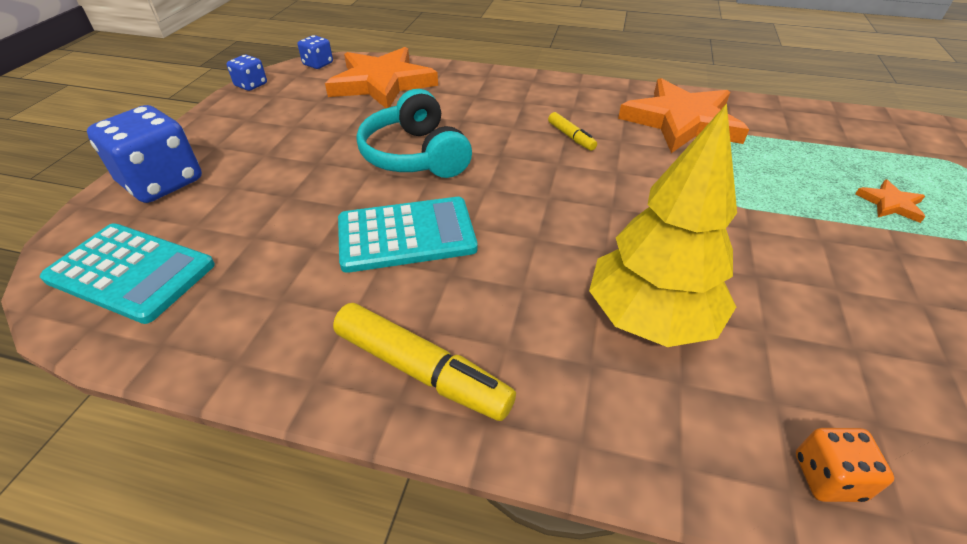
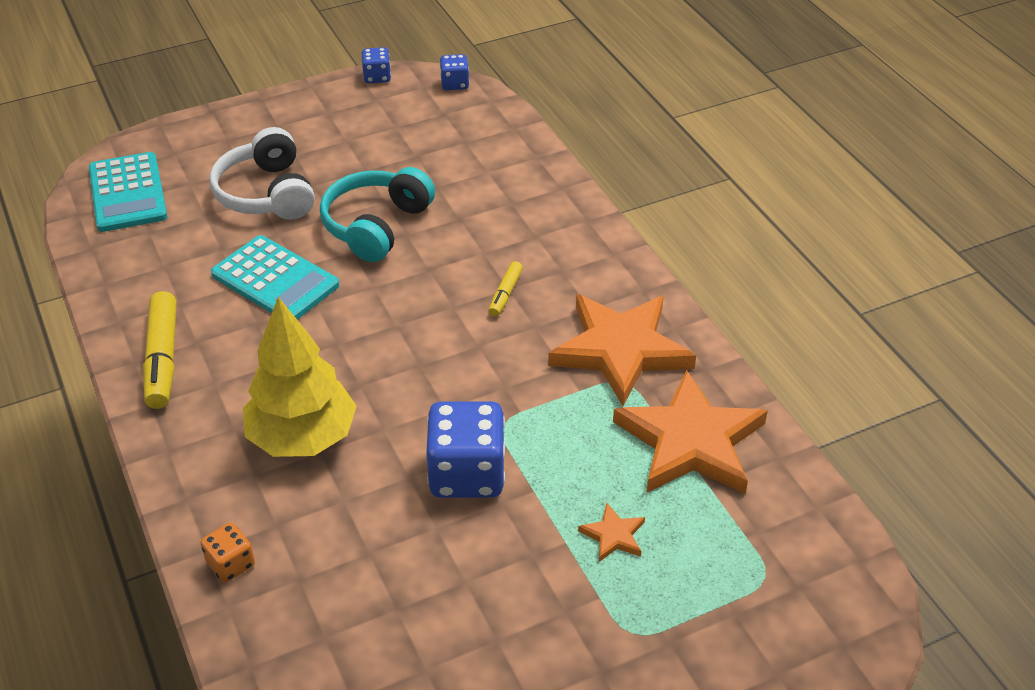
camera: 50 degrees right, 0 degrees up
(162, 182) = (215, 136): blue dice -> blue dice (467, 474)
(287, 188) = (267, 193): none -> white headphones
(382, 83) = (466, 139): orange star -> orange star (690, 441)

